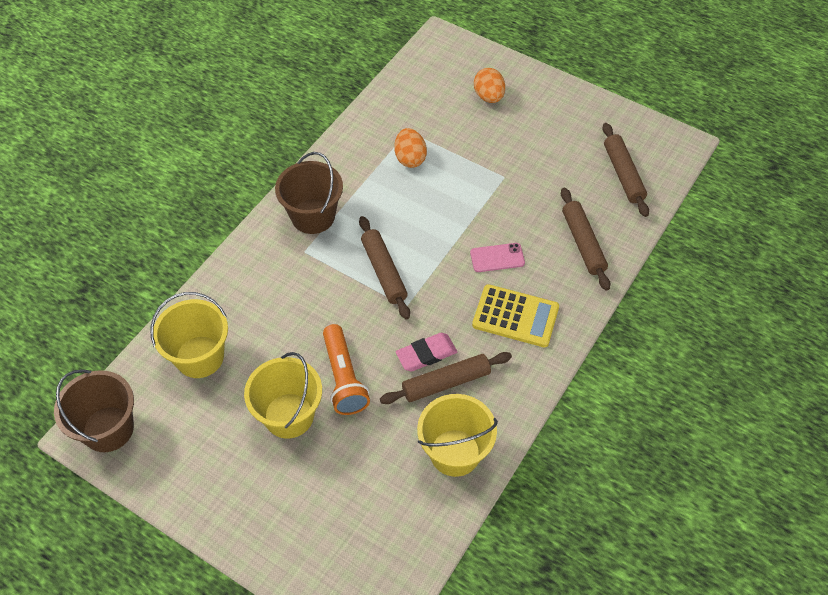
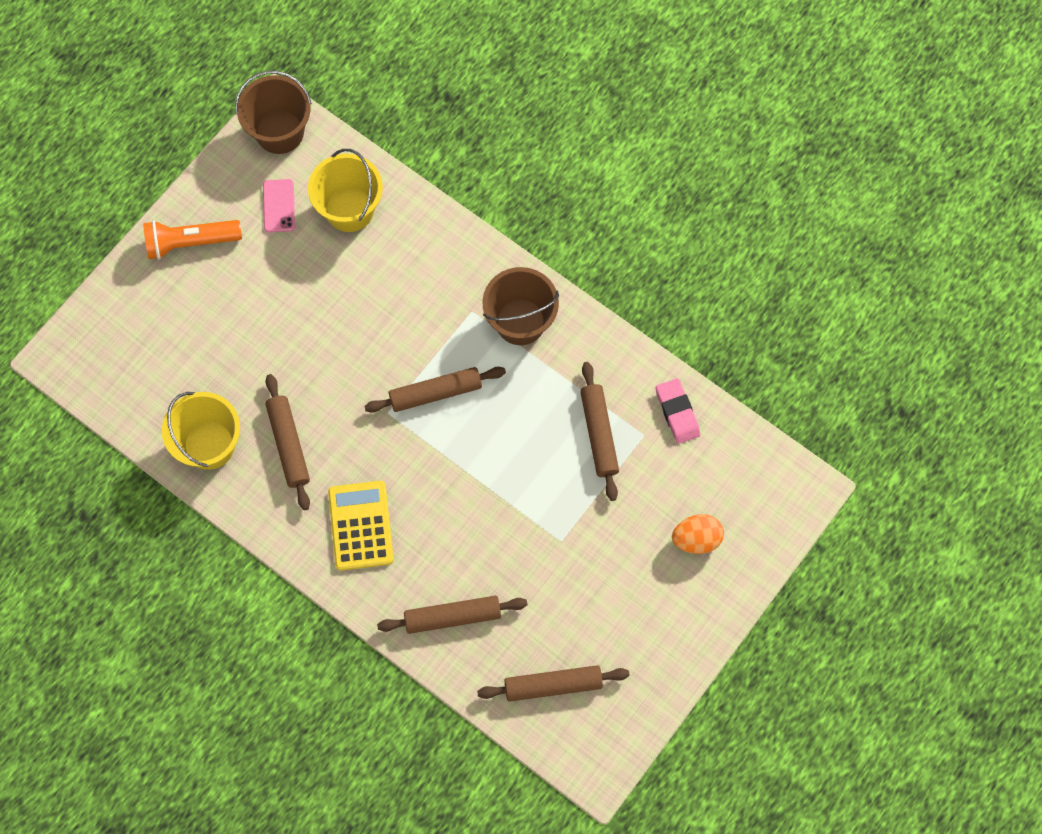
camera: 95 degrees right, 15 degrees up
(289, 415) = (272, 292): yellow bucket -> none
(343, 378) = (307, 345): orange flashlight -> orange flashlight (190, 242)
(410, 158) = (599, 434): orange egg -> brown rolling pin
(426, 354) = (325, 428): pink eraser -> pink eraser (677, 412)
(497, 258) = (441, 516): pink phone -> pink phone (279, 206)
(515, 316) = (361, 526): yellow calculator -> yellow calculator turned 150 degrees clockwise

